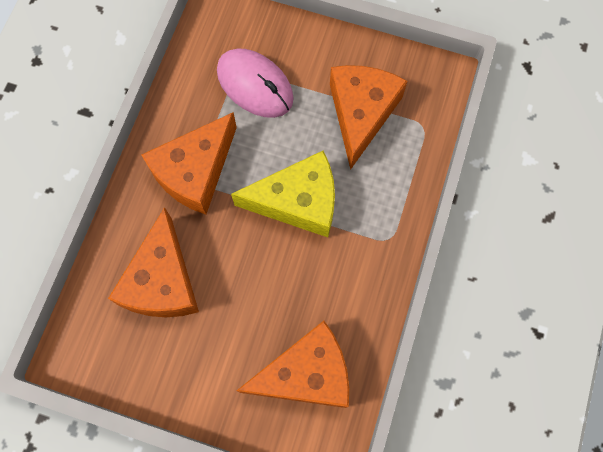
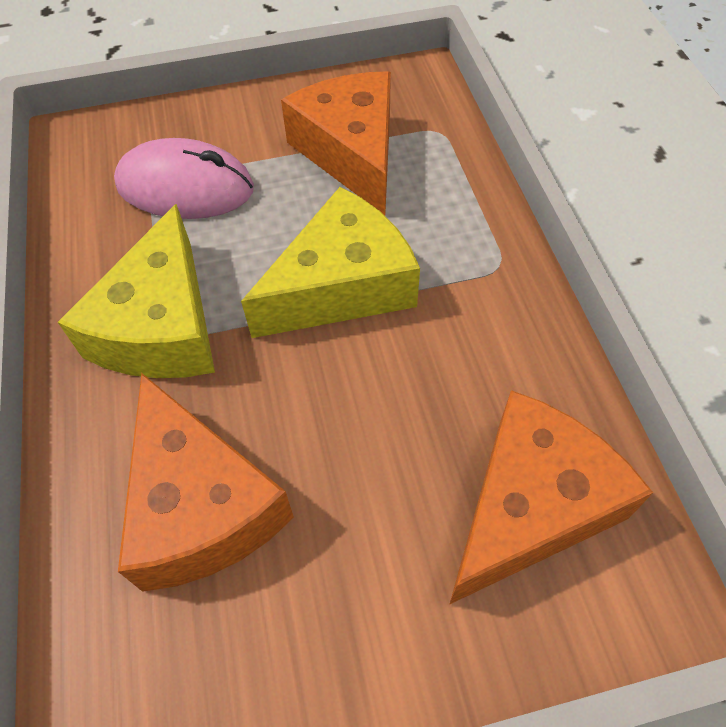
camera: 30 degrees left, 15 degrees down
(195, 172) = (161, 326): orange cheese -> yellow cheese

